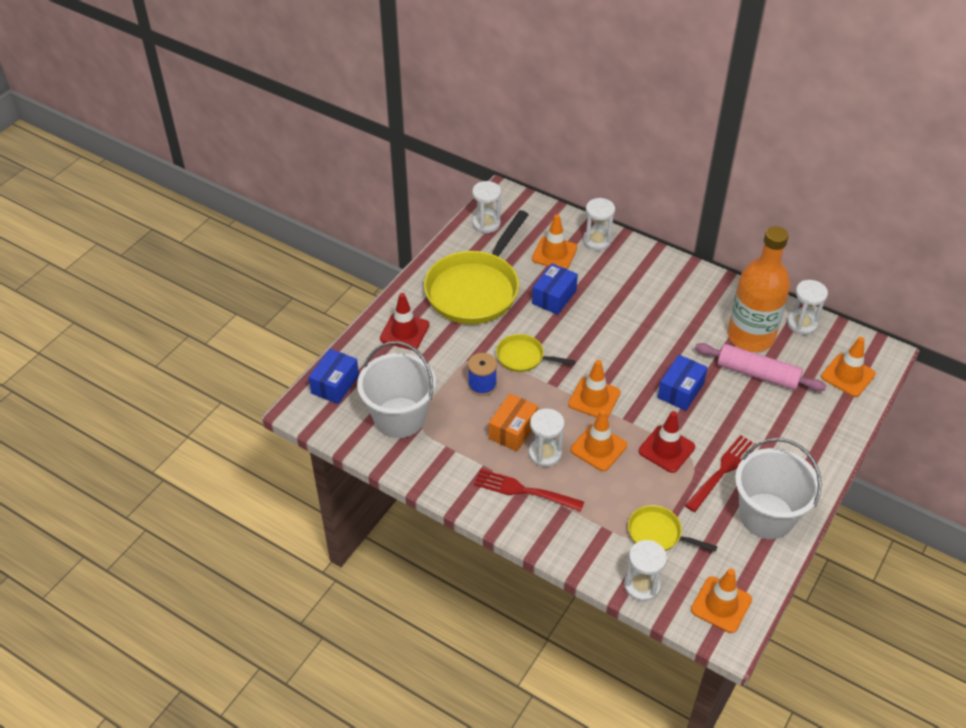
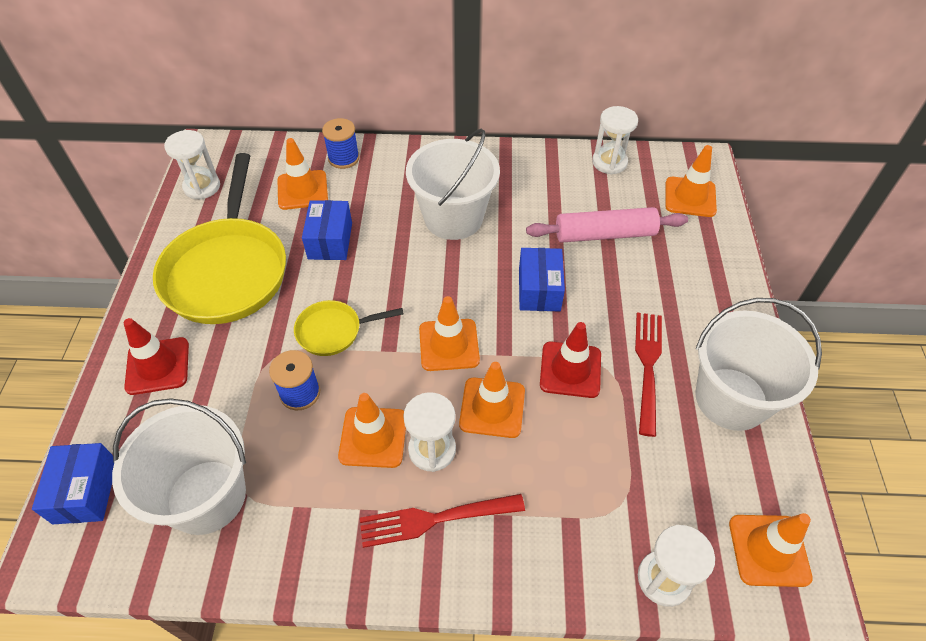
camera: 30 degrees left, 5 degrees up
(513, 430) = (373, 437): orange box -> orange traffic cone
(597, 241) = (343, 158): white hourglass -> blue spool
(651, 316) = (453, 218): none -> white bucket
(658, 534) = (633, 490): yellow pan -> none
(750, 336) = (570, 196): orange bottle -> none

